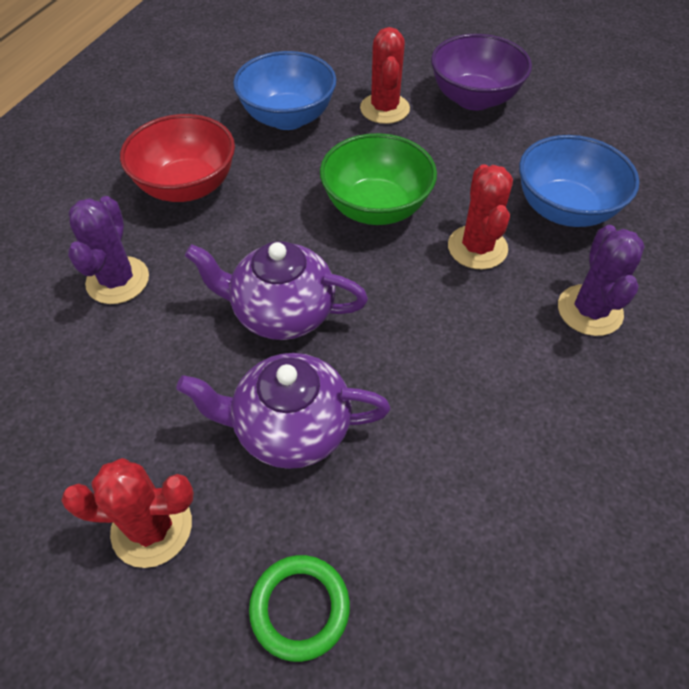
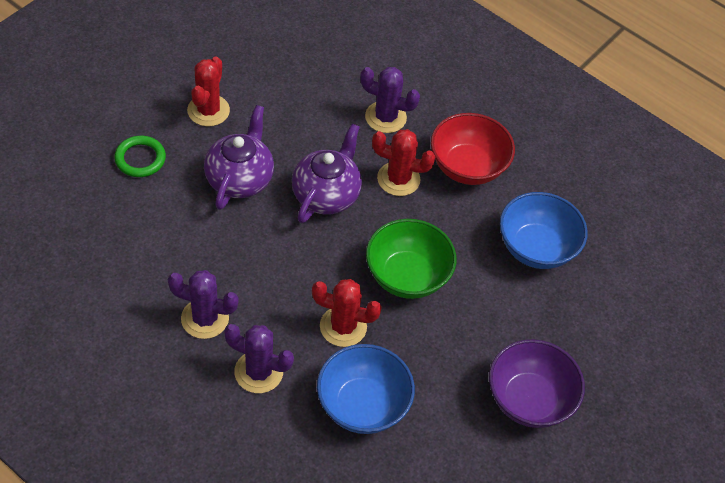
camera: 100 degrees right, 0 degrees up
(384, 109) = (531, 322): red cactus -> red cactus (398, 179)
(554, 393) = (205, 318): none -> purple cactus

